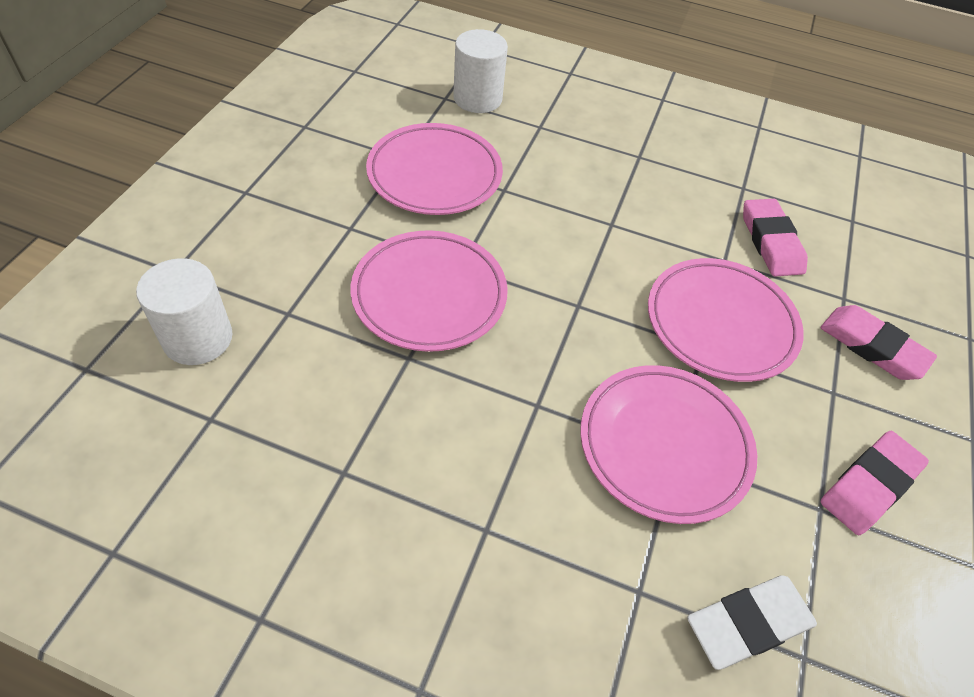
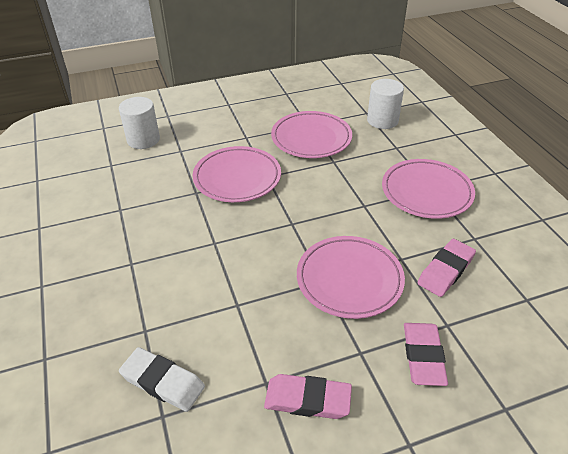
camera: 55 degrees right, 10 degrees down
(664, 445) = (239, 298): pink plate -> pink plate (426, 192)

